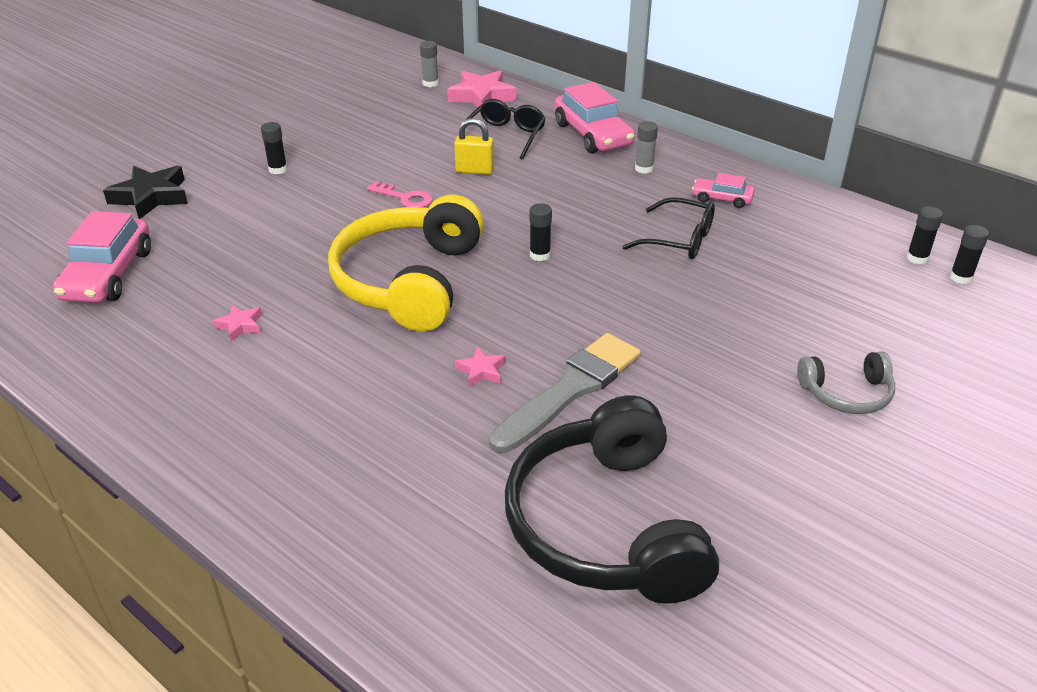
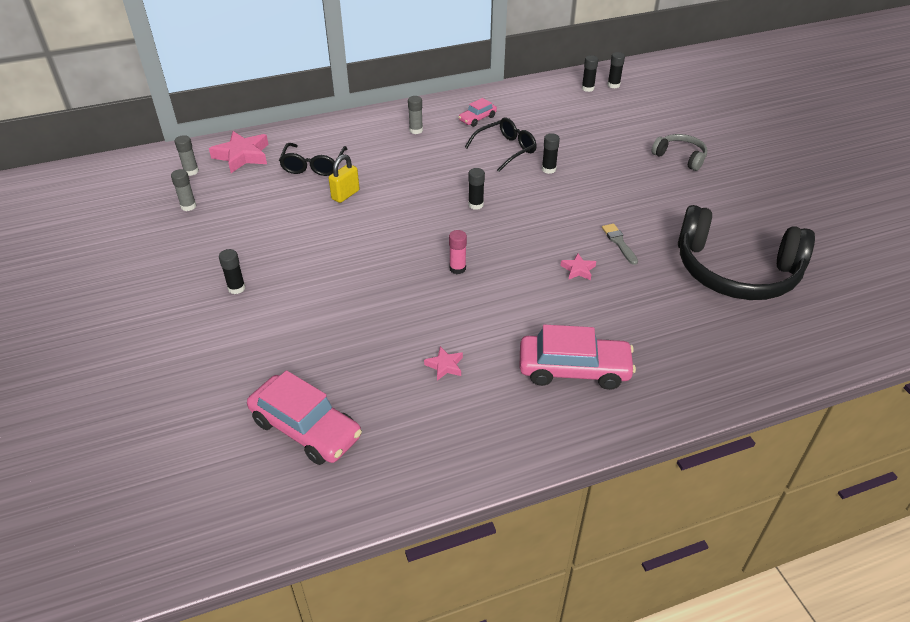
camera: 60 degrees left, 5 degrees up
(151, 197) = (200, 375): black star -> none
(376, 103) = (188, 206): none -> grey glue stick
(405, 198) = (349, 237): pink key -> none
(409, 281) = (457, 268): yellow headphones -> pink glue stick
(505, 136) = (313, 166): black glasses -> black glasses turned 135 degrees counterclockwise
(570, 390) = (619, 242): grey brush -> grey brush, size x0.47
(592, 134) = (353, 132): pink car -> pink car (574, 369)
(674, 284) = (548, 169): none -> black glue stick
(847, 394) = (680, 157): grey headphones -> grey headphones turned 75 degrees counterclockwise

